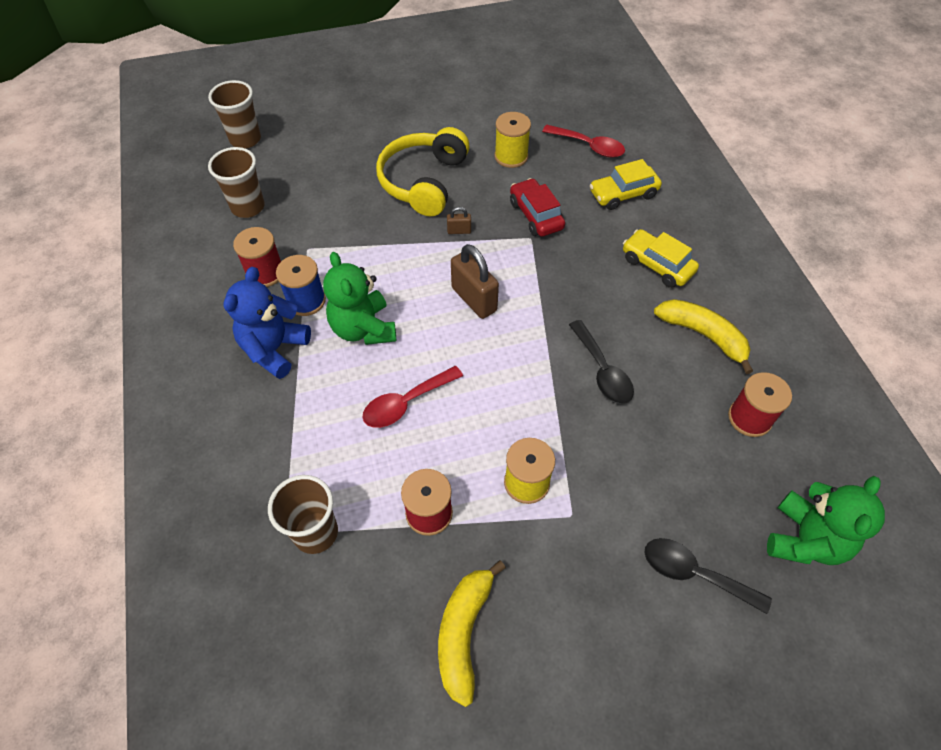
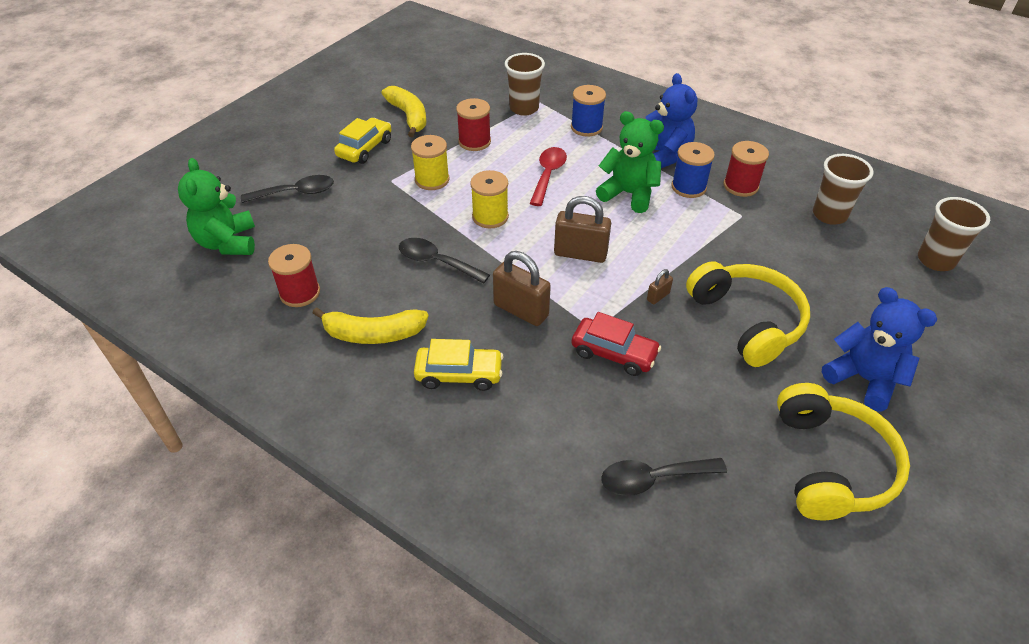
camera: 140 degrees right, 10 degrees down
(291, 443) = (586, 127): none -> blue spool
(407, 118) = (863, 379): none -> blue teddy bear
(486, 101) = (830, 464): none -> yellow headphones
(511, 156) = (711, 404): yellow spool -> yellow spool (490, 217)
(570, 283) = (521, 310): none -> brown padlock
(588, 146) = (653, 478): red spoon -> black spoon
(623, 194) = (557, 435): yellow car -> yellow car (365, 148)

